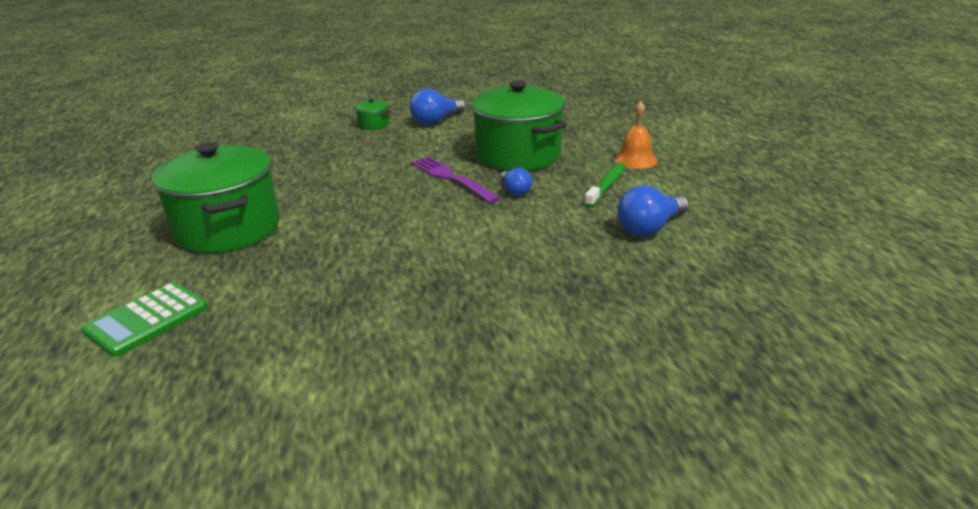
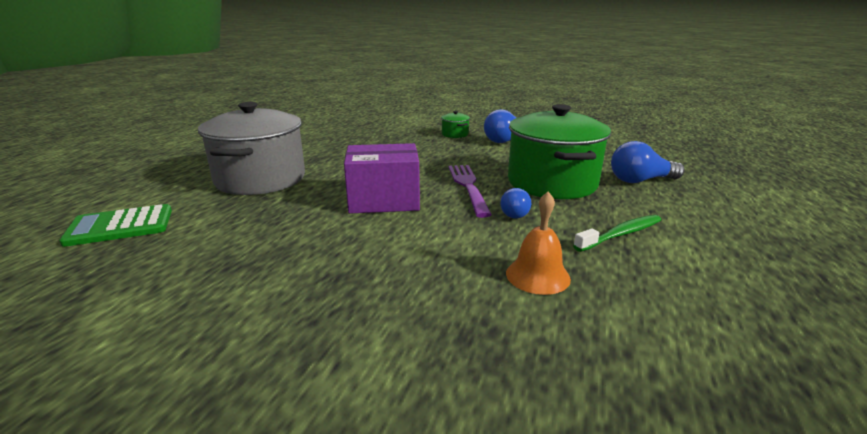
camera: 30 degrees right, 5 degrees down
(228, 229) = (260, 179): green pot -> grey pot
(390, 212) = (384, 200): none -> purple box
(635, 160) = (680, 217): orange bell -> orange bell (537, 275)
(649, 228) = (633, 298): blue light bulb -> blue light bulb (640, 180)

